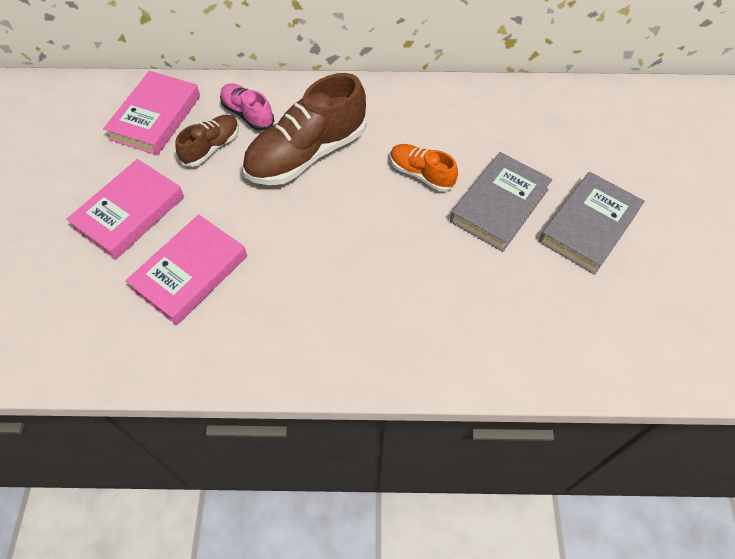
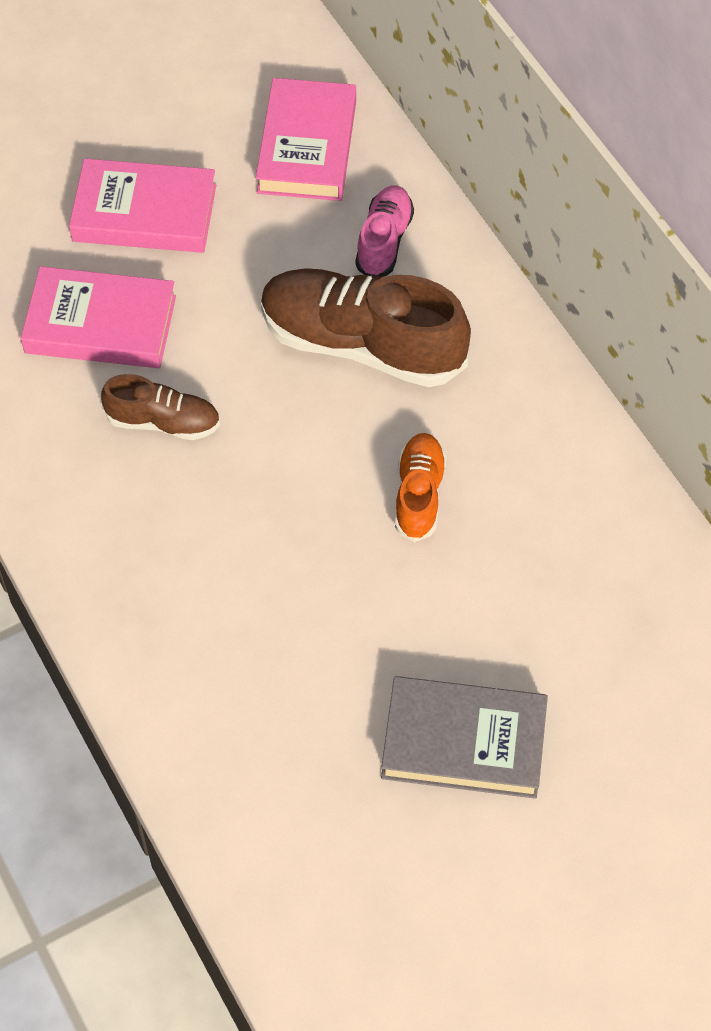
camera: 60 degrees right, 0 degrees up
(156, 117) = (307, 146): pink book -> pink book turned 75 degrees counterclockwise
(211, 147) = (300, 235): brown shoe -> brown shoe (163, 422)
(499, 205) = (427, 614): grey book -> none

